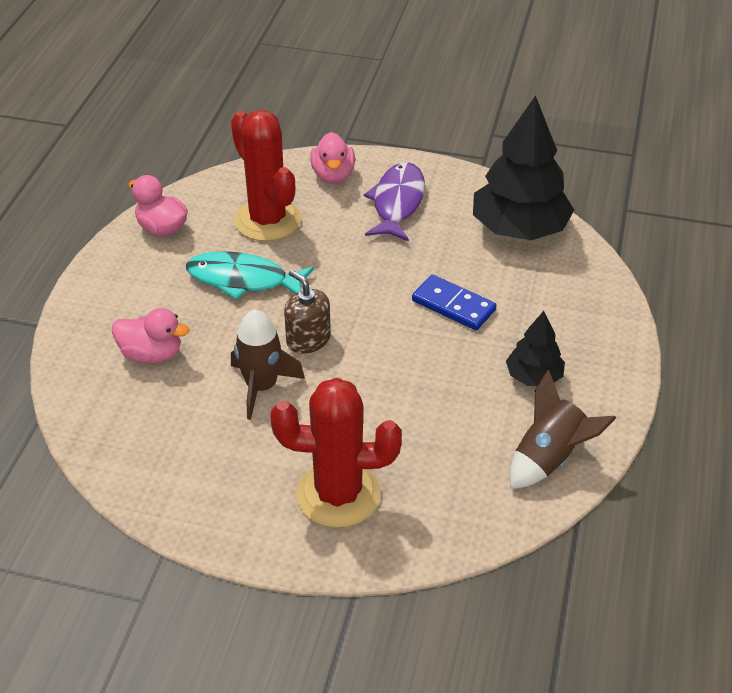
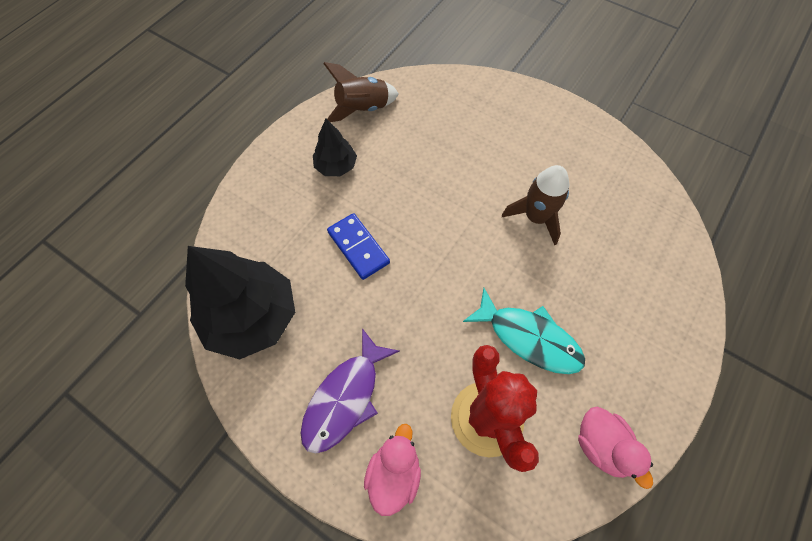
camera: 160 degrees left, 20 degrees up
(152, 354) = (620, 276): pink duck -> none
(308, 339) = (488, 250): brown soap dispenser -> none
(338, 494) = (504, 124): red cactus -> none

